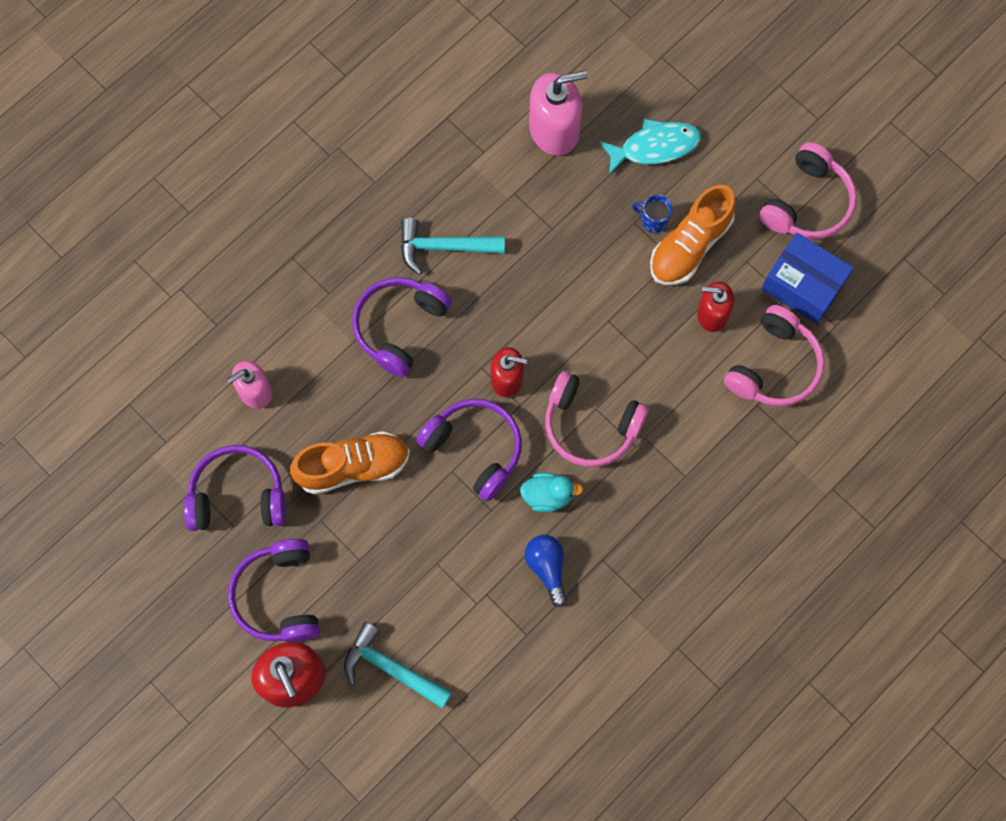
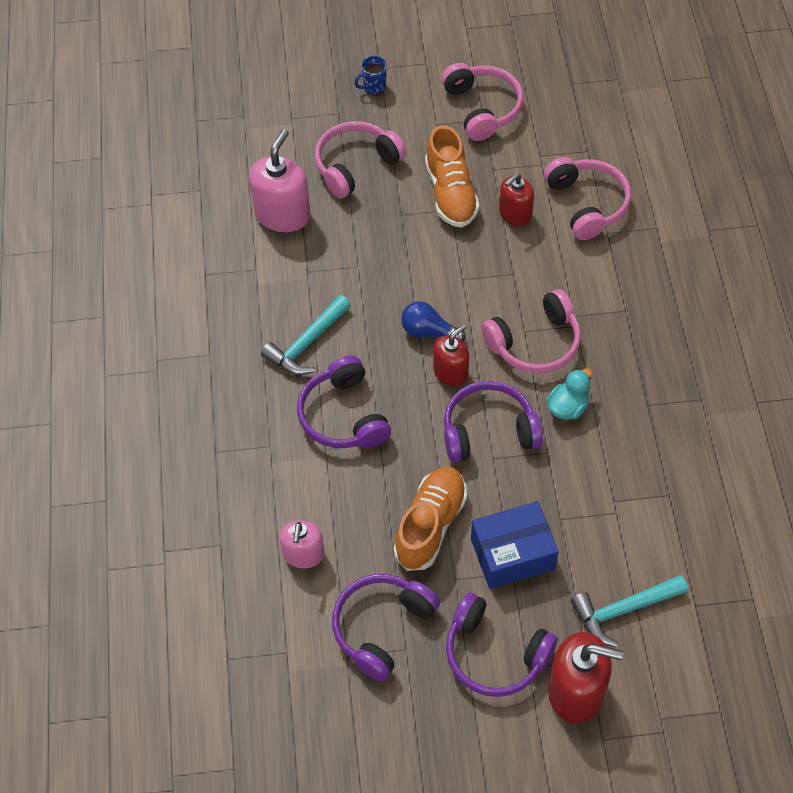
camera: 50 degrees left, 15 degrees down
(547, 568) = (625, 445): blue light bulb -> blue light bulb (428, 331)
(653, 221) = (411, 202): blue mug -> blue mug (373, 87)
(654, 147) = (356, 165): turquoise fish -> pink headphones
(803, 285) = (541, 149): blue box -> blue box (512, 554)

